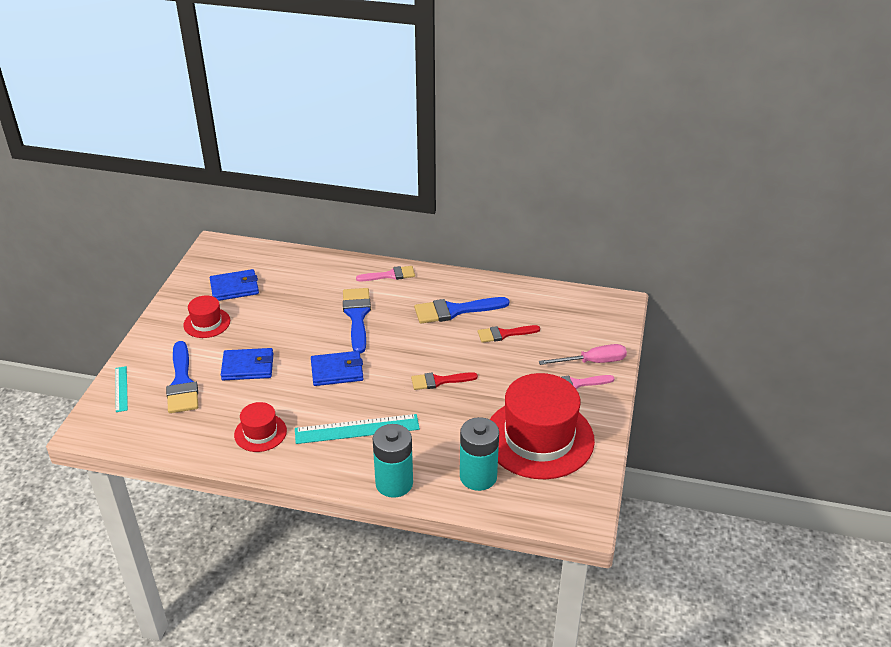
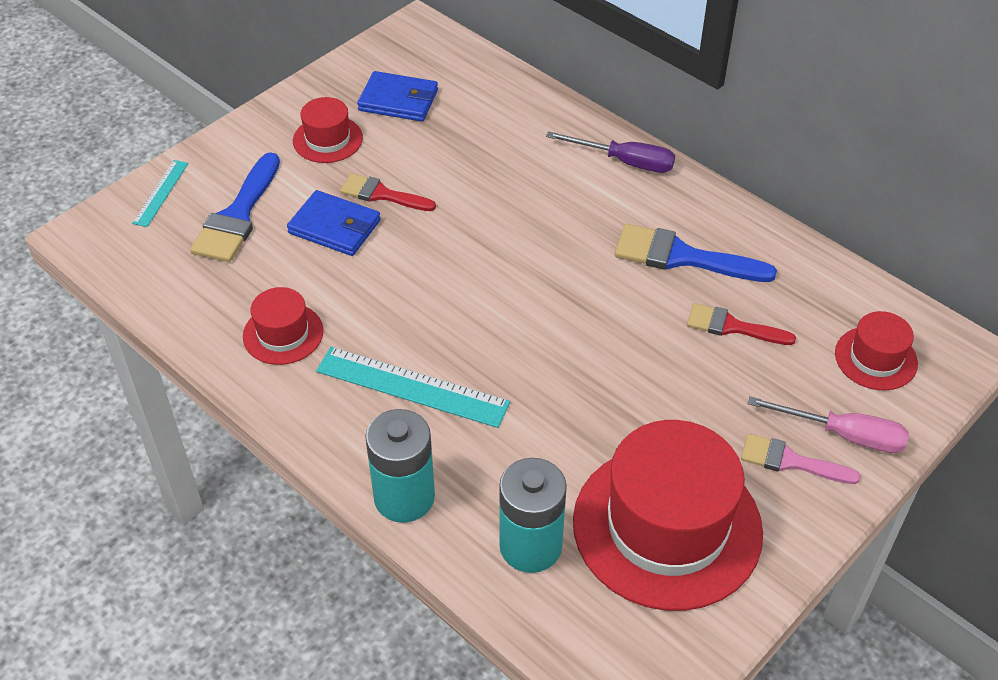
camera: 30 degrees right, 10 degrees up
(337, 371) = (447, 283): blue wallet -> none
(357, 316) = (533, 209): blue brush -> none
(390, 275) = (625, 162): pink brush -> purple screwdriver
(439, 381) = (580, 362): red brush -> red brush (382, 194)
(583, 322) = (875, 358): none -> red hat

